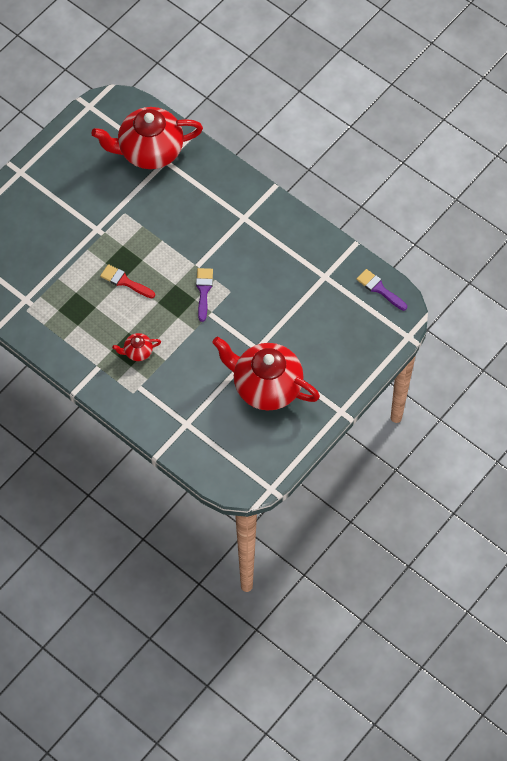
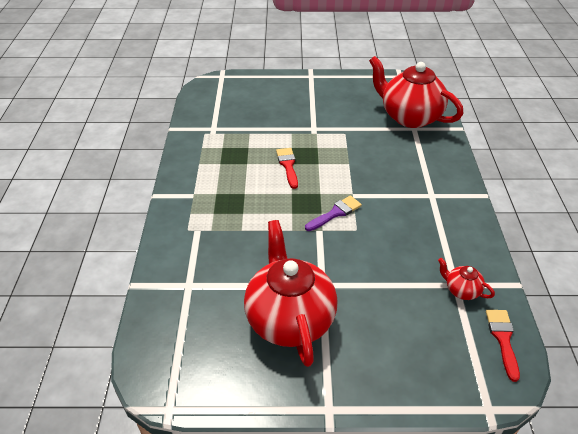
camera: 50 degrees right, 20 degrees down
(137, 352) = (231, 209): red teapot -> red teapot (461, 290)
(379, 289) = (502, 339): purple brush -> red brush

